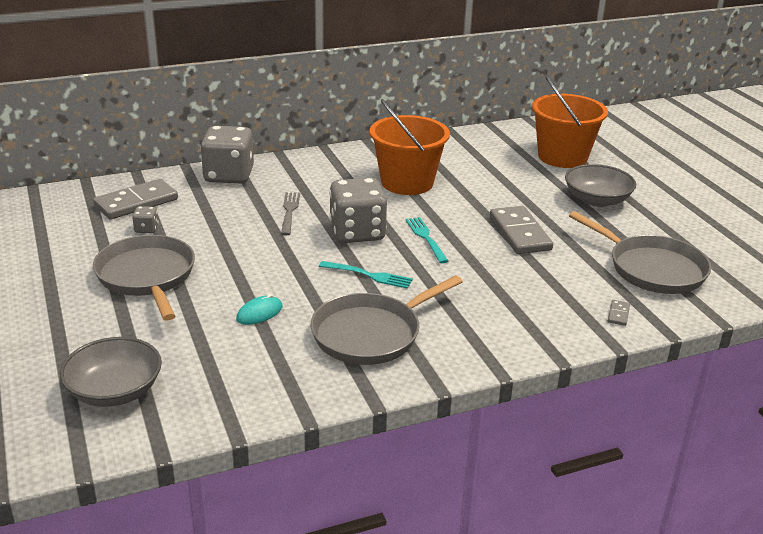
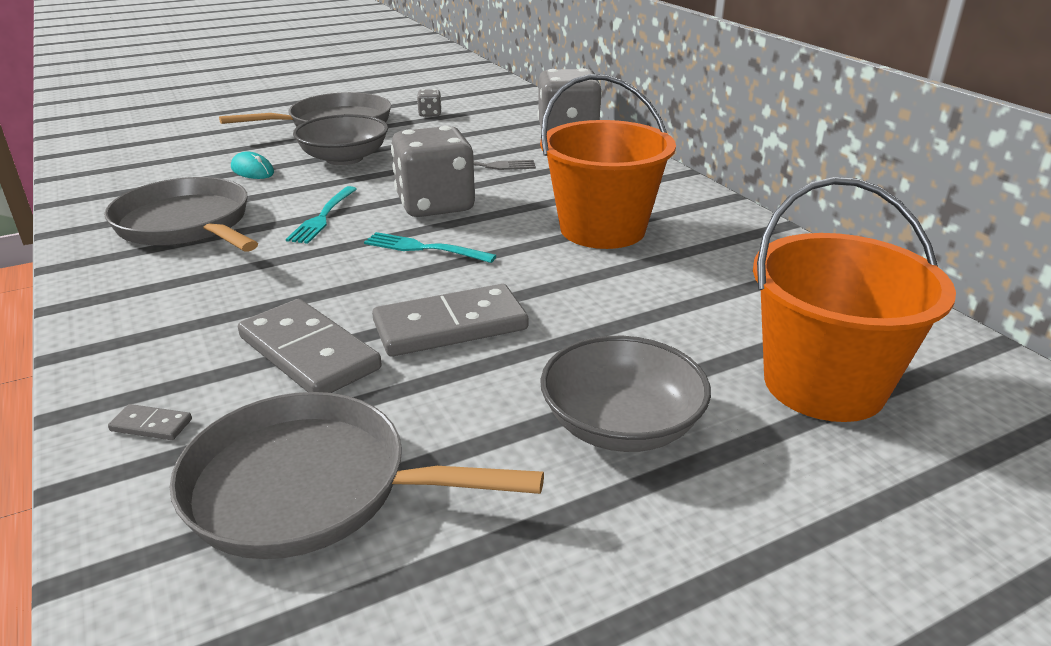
camera: 85 degrees right, 0 degrees up
(115, 391) = (147, 133): grey bowl -> grey bowl (344, 158)
(136, 202) = (486, 105): grey domino -> grey domino (309, 353)
(426, 238) = (424, 248): turquoise fork -> turquoise fork turned 135 degrees counterclockwise
(652, 269) = (309, 487): grey pan -> grey pan turned 60 degrees clockwise

